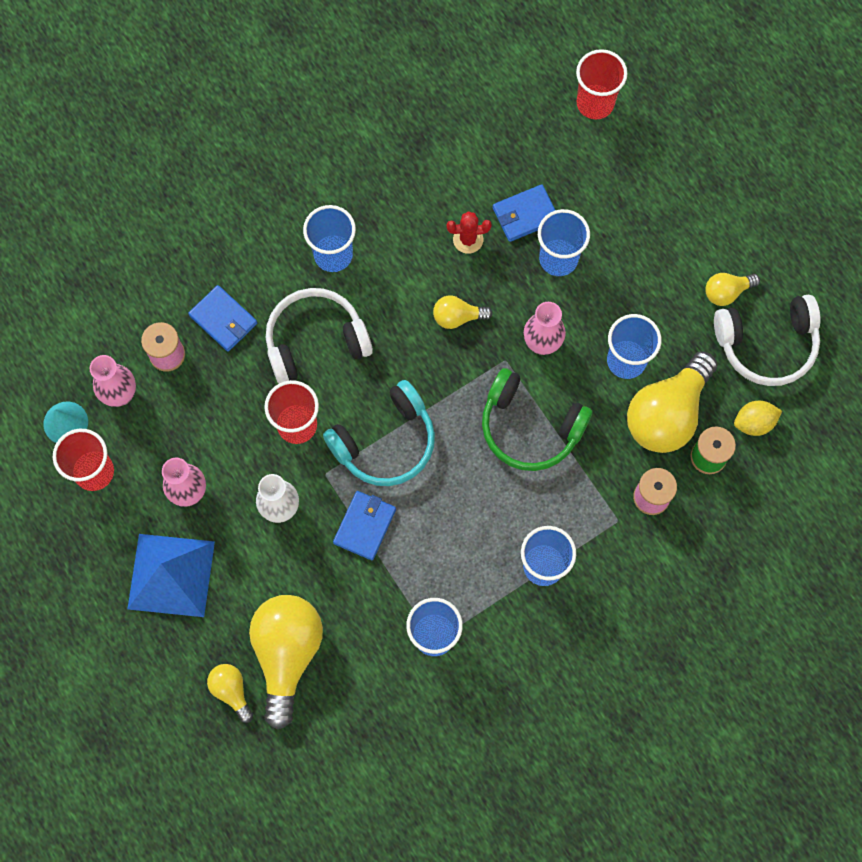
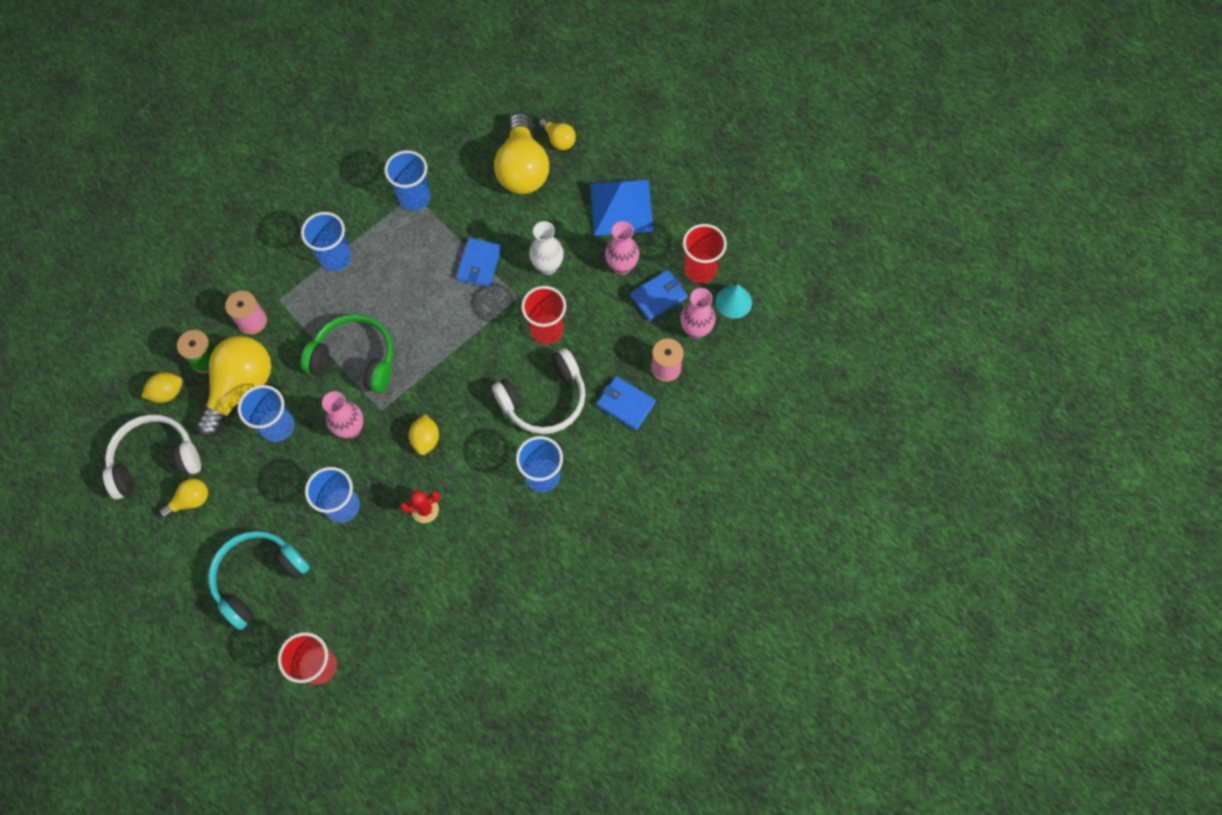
camera: 170 degrees right, 5 degrees down
(385, 442) = (472, 328): turquoise headphones -> turquoise headphones (258, 578)
(457, 317) = (426, 439): yellow light bulb -> yellow lemon
(525, 215) = (376, 542): blue wallet -> blue wallet (658, 296)

